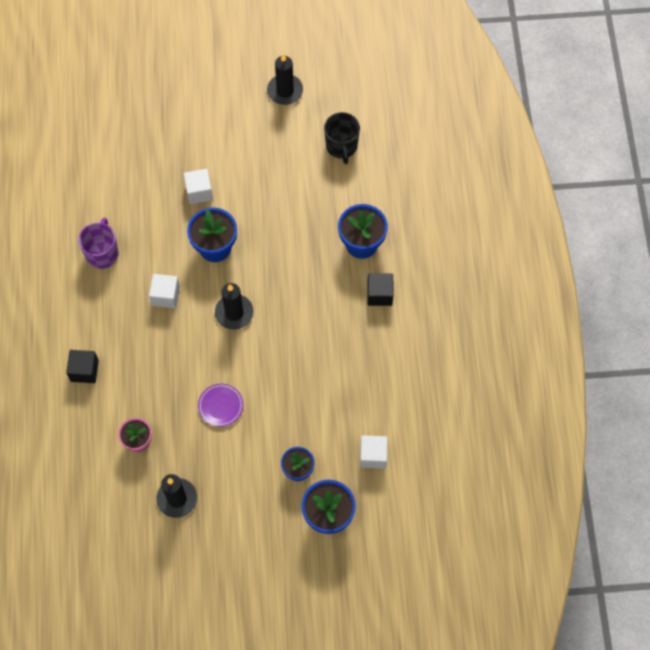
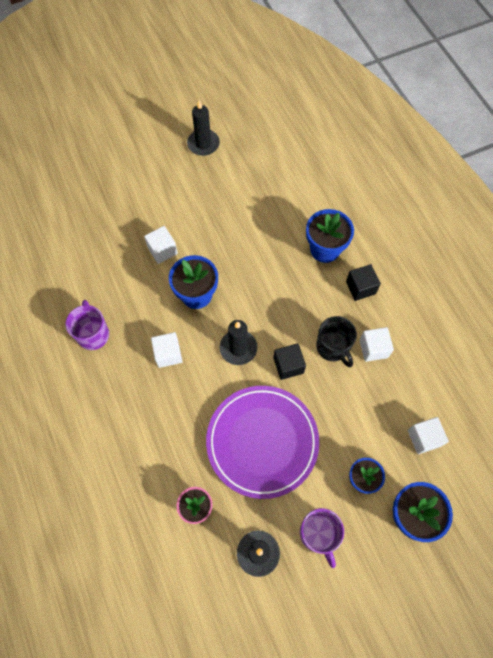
camera: 20 degrees left, 0 degrees up
(84, 370) = (116, 454): black cube -> black cube (288, 365)
(220, 406) = (262, 442): purple plate -> purple plate, size x2.43
(237, 502) = (318, 534): none -> purple mug
(341, 146) = (271, 174): black mug -> black mug (333, 347)
(364, 357) = (373, 348): none -> white cube

